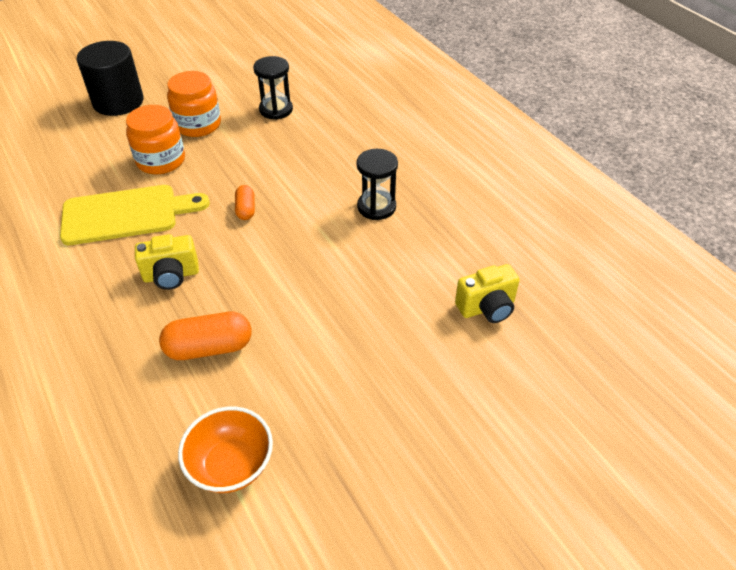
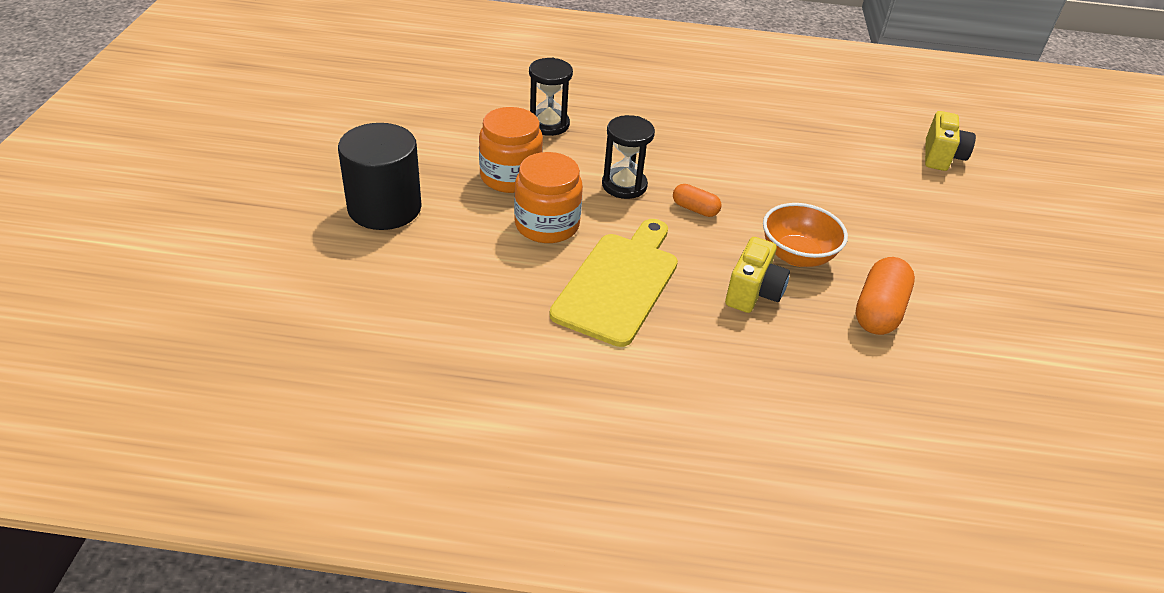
camera: 55 degrees left, 5 degrees down
(231, 465) = (1033, 356): orange bowl -> orange bowl (797, 255)
(376, 207) = (768, 144): black hourglass -> black hourglass (624, 185)

